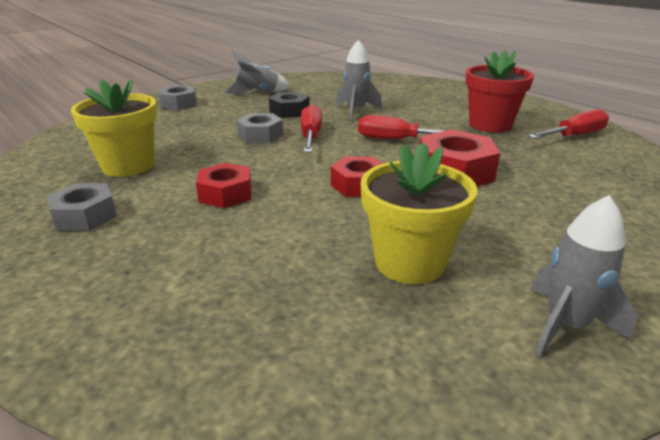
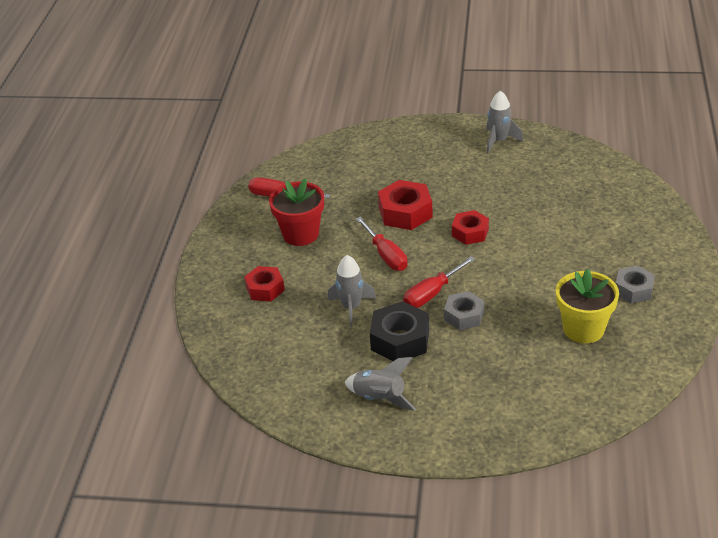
camera: 130 degrees left, 10 degrees up
(179, 104) = (473, 418): grey nut -> none
(225, 194) = (547, 266): red nut -> red nut (265, 289)
(289, 111) = (400, 340): black nut -> black nut, size x1.51
(409, 262) = (513, 183): yellow flower pot -> none

